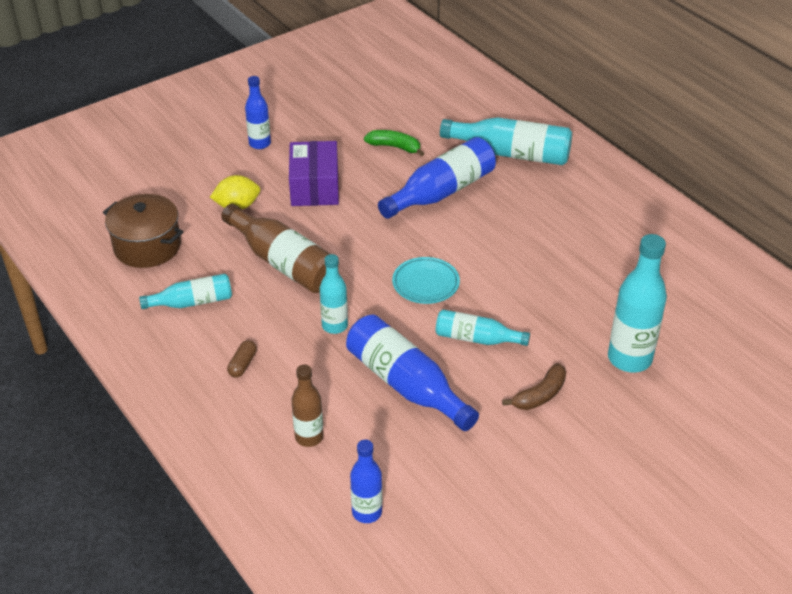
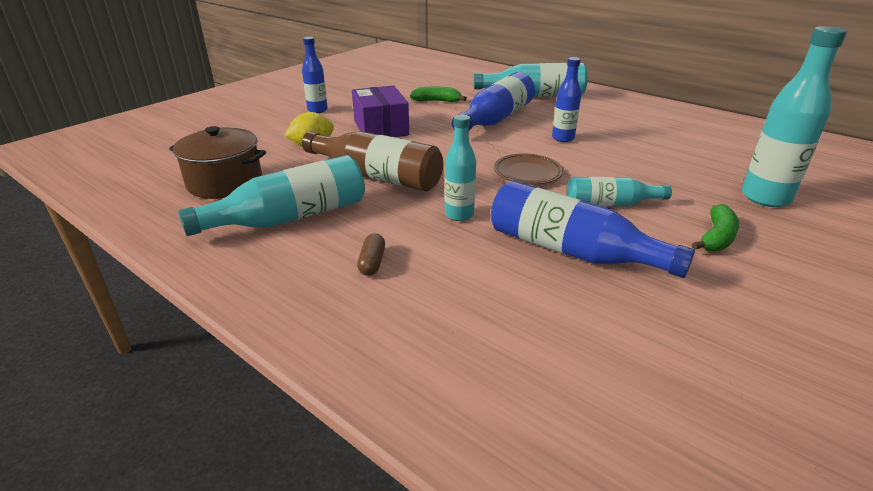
camera: 15 degrees left, 10 degrees down
(192, 302) = (289, 217): turquoise bottle -> turquoise bottle, size x1.66
(309, 437) = (495, 322): brown bottle -> none
(367, 512) = (634, 400): blue bottle -> blue bottle (563, 138)
(425, 283) = (527, 173): turquoise plate -> brown plate
(540, 395) = (716, 238): brown banana -> green banana

